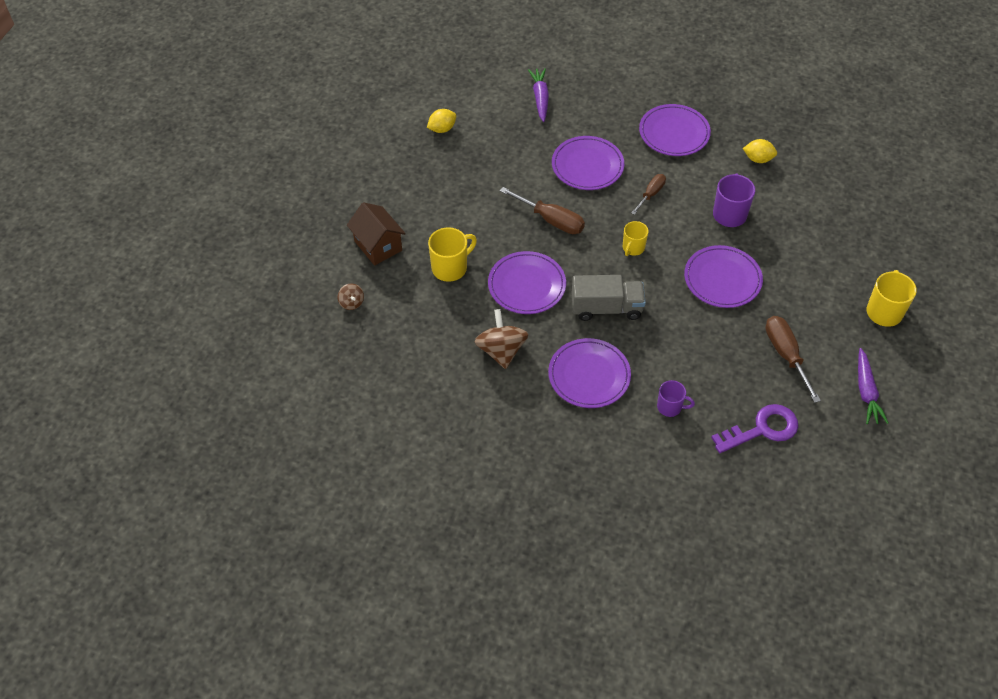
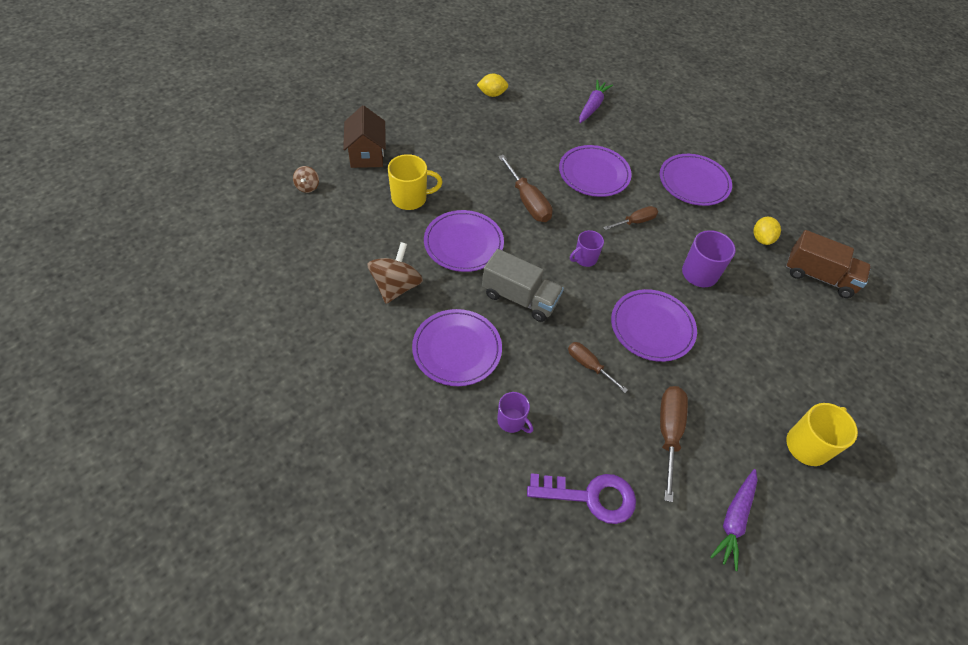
camera: 25 degrees right, 0 degrees up
(633, 248) = (584, 258): yellow mug -> purple mug
(696, 335) = (589, 366): none -> brown screwdriver
(758, 159) = (761, 239): yellow lemon -> yellow lemon turned 60 degrees clockwise
(819, 171) = (819, 276): none -> brown truck

